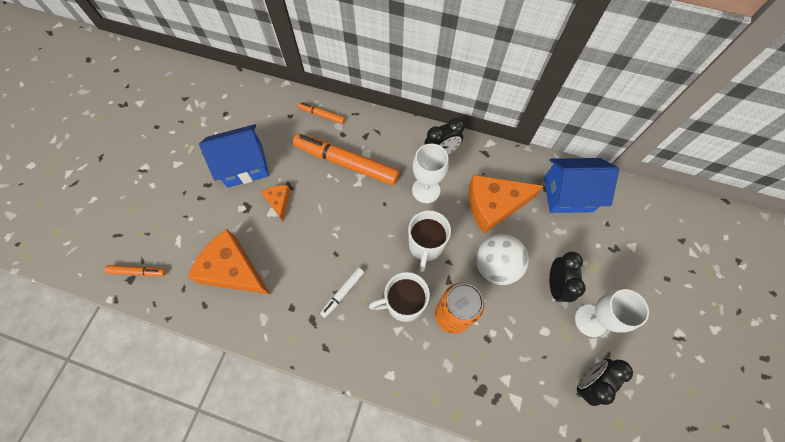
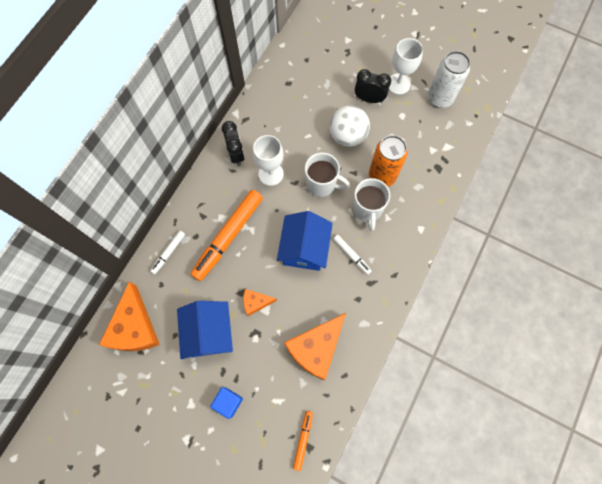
camera: 80 degrees left, 5 degrees up
(177, 195) = (228, 402): none -> blue cube
(322, 115) = (168, 253): orange marker -> white marker
(494, 205) = (295, 124): orange cheese -> orange cheese (134, 327)
(568, 194) = (297, 69): blue house -> blue house (304, 248)
(588, 382) = (439, 98): black clock -> white can

